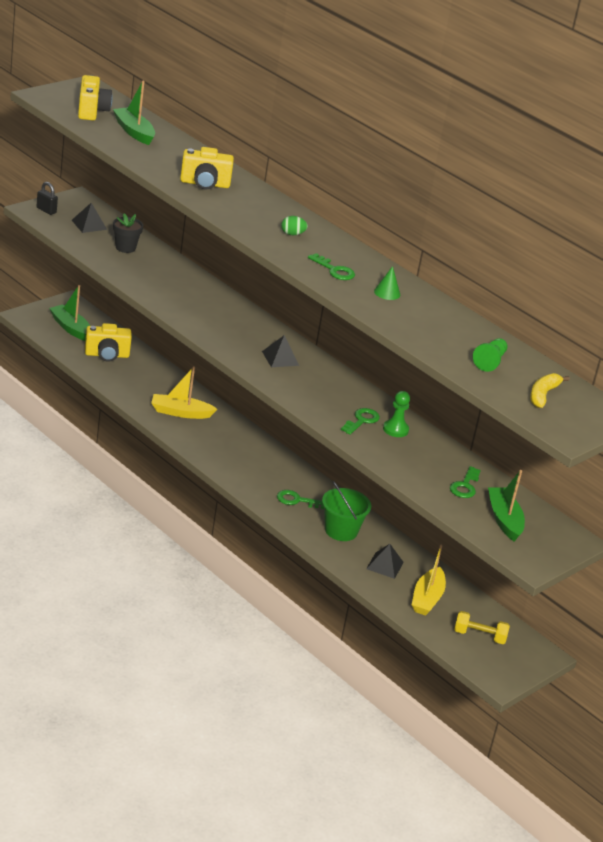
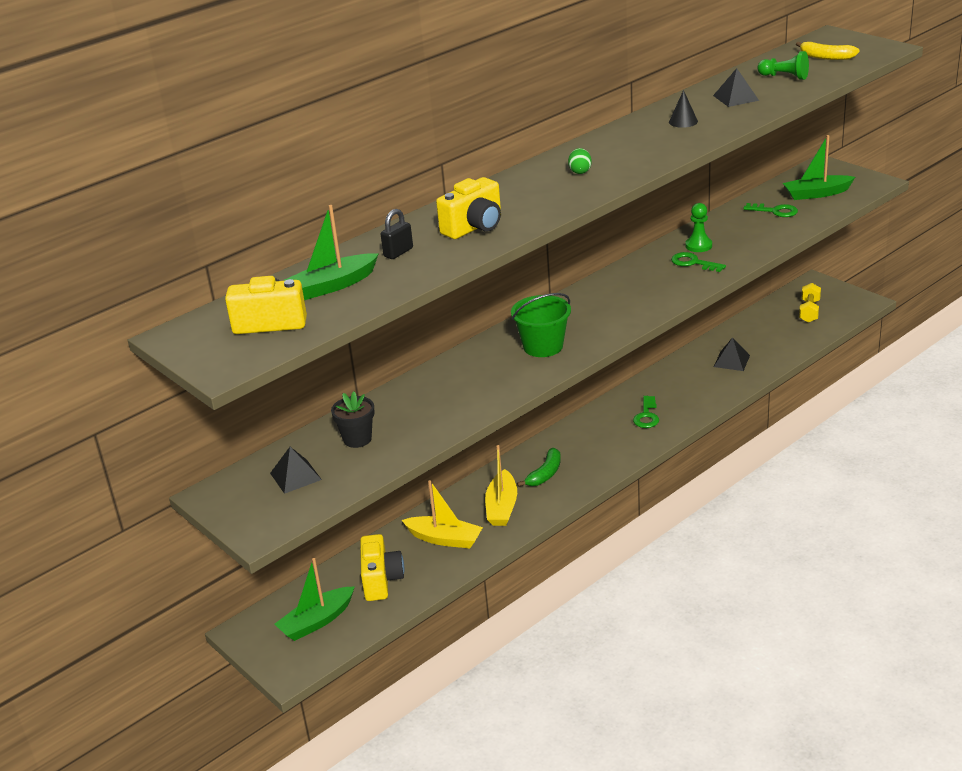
camera: 80 degrees left, 0 degrees up
(46, 210) = (257, 519): black padlock -> black padlock (398, 252)
(204, 184) = (474, 227): yellow camera -> yellow camera turned 45 degrees clockwise
(220, 437) = (545, 474): none -> green banana
(280, 358) = (592, 313): black pyramid -> black pyramid (736, 98)
(334, 270) = (652, 147): green key -> none
(341, 531) = (687, 387): green bucket -> green bucket (543, 346)
(387, 293) = (683, 121): green cone -> black cone
(427, 598) = (770, 337): yellow boat -> yellow boat (444, 539)

